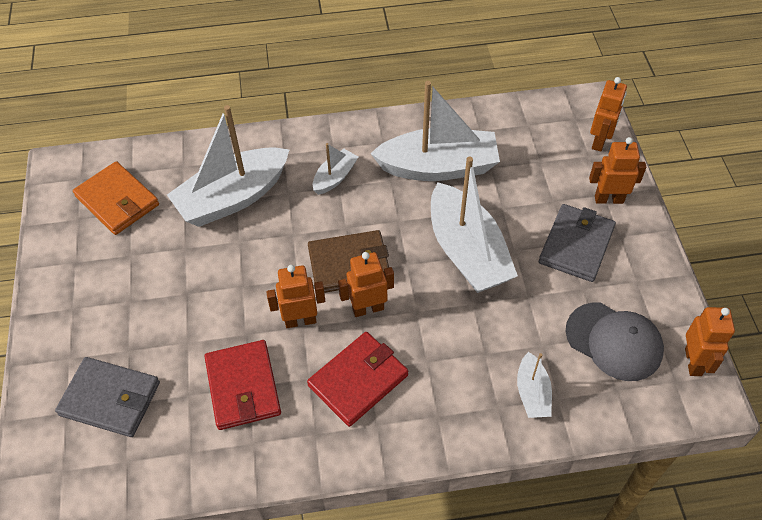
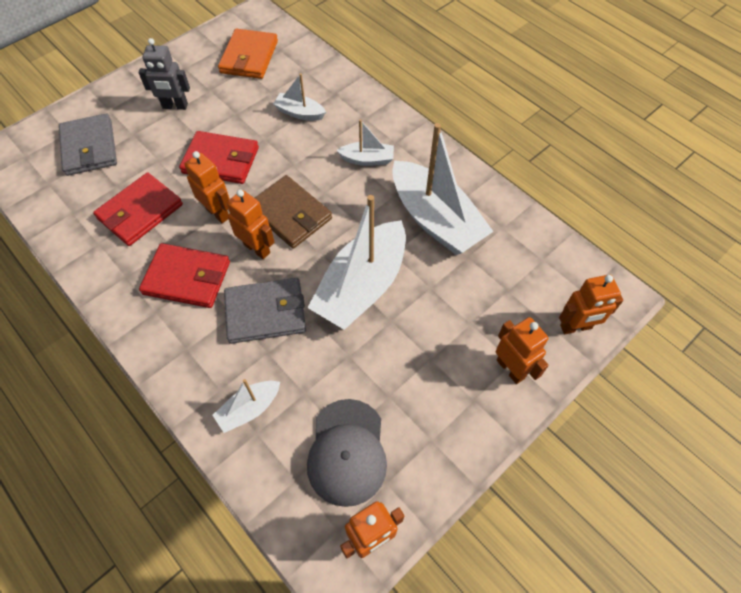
camera: 55 degrees right, 5 degrees up
(125, 295) = (175, 106): none -> grey robot
(233, 198) = (299, 113): white boat -> white boat, size x0.48
(236, 288) = (221, 160): none -> red wallet
(576, 245) = (434, 367): grey wallet -> grey wallet (266, 313)

